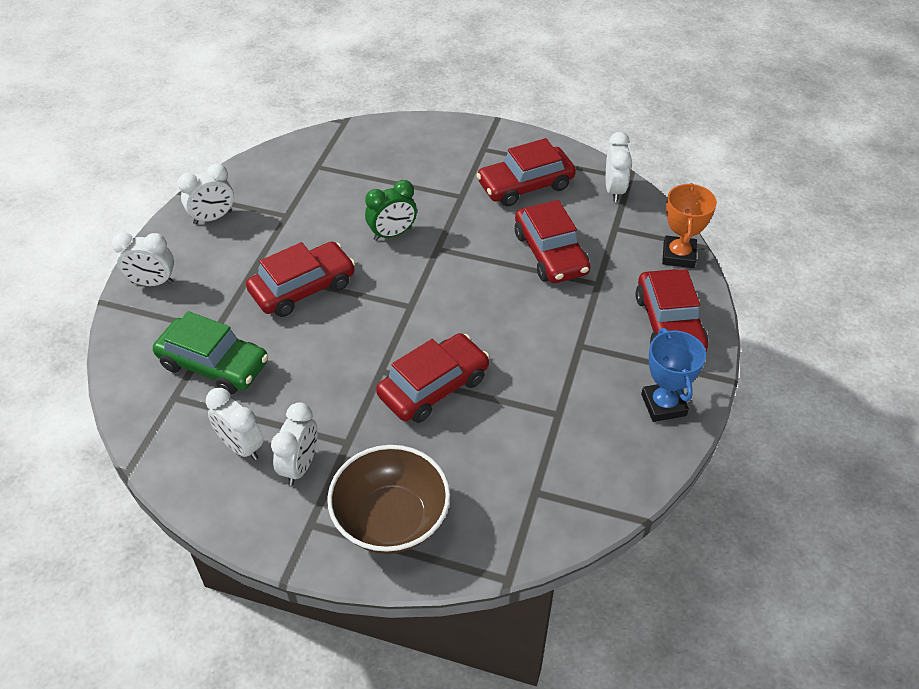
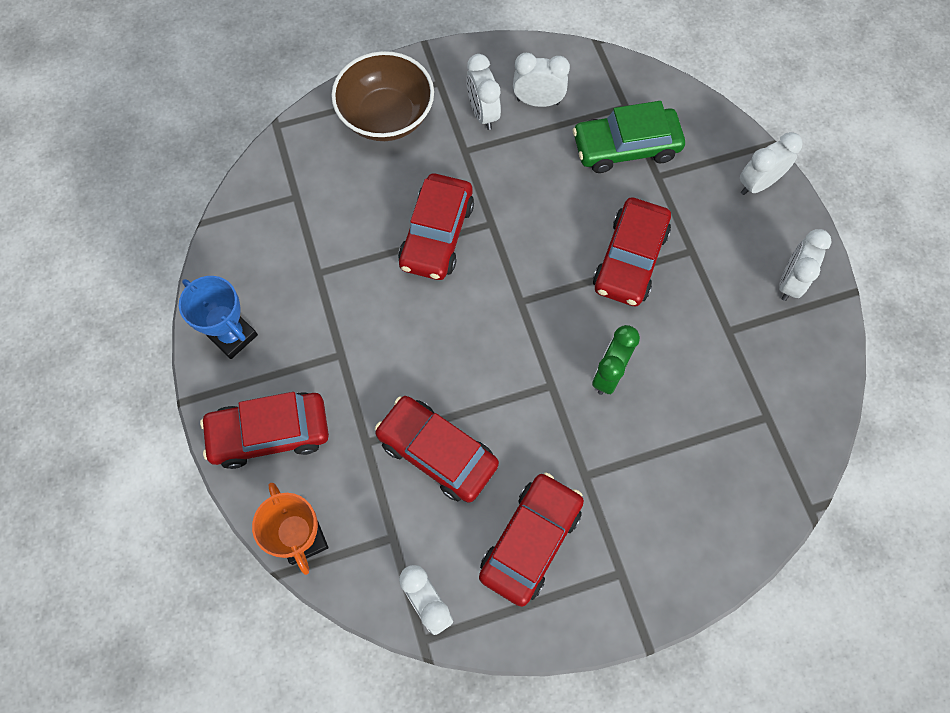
camera: 145 degrees right, 20 degrees up
(669, 324) = (269, 433): red car -> red car turned 60 degrees counterclockwise

